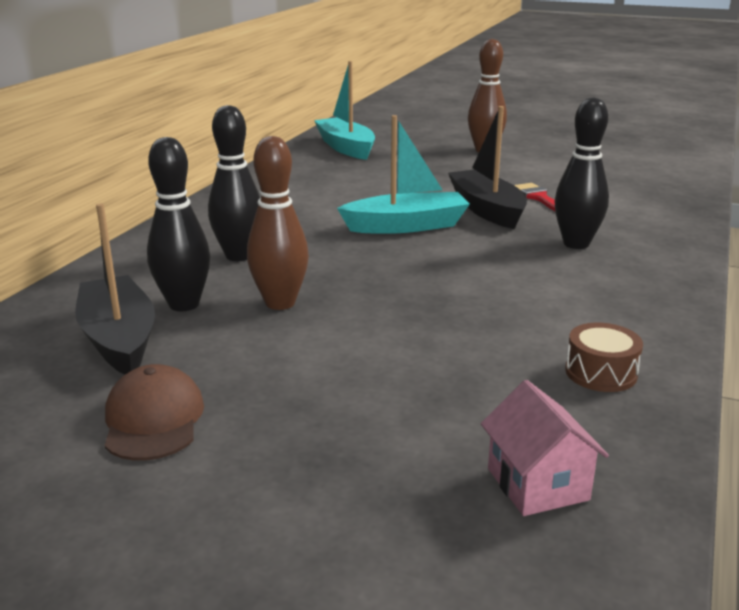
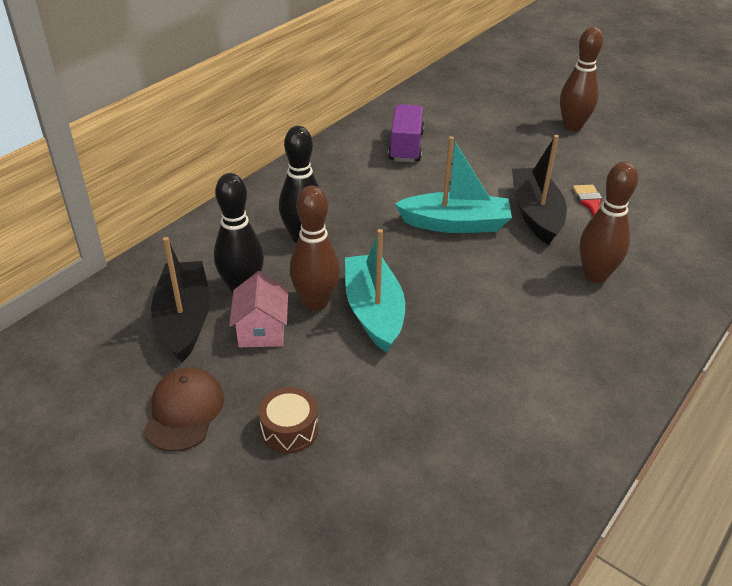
camera: 15 degrees right, 15 degrees up
(321, 179) = (406, 146): none -> purple truck
(346, 148) = (445, 103): turquoise boat -> turquoise boat (374, 311)
(537, 484) = (431, 543): pink house -> pink house (262, 330)
(576, 244) = (595, 275): black bowling pin -> brown bowling pin
(601, 373) = (537, 439): brown drum -> brown drum (289, 429)

